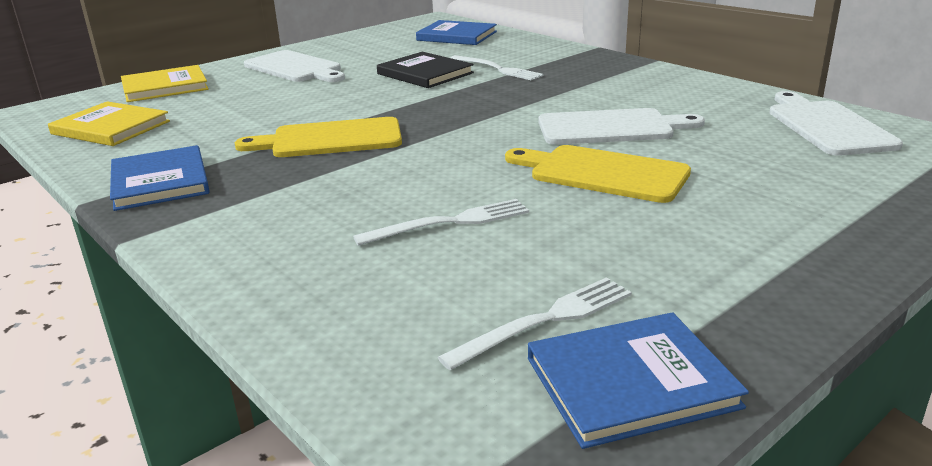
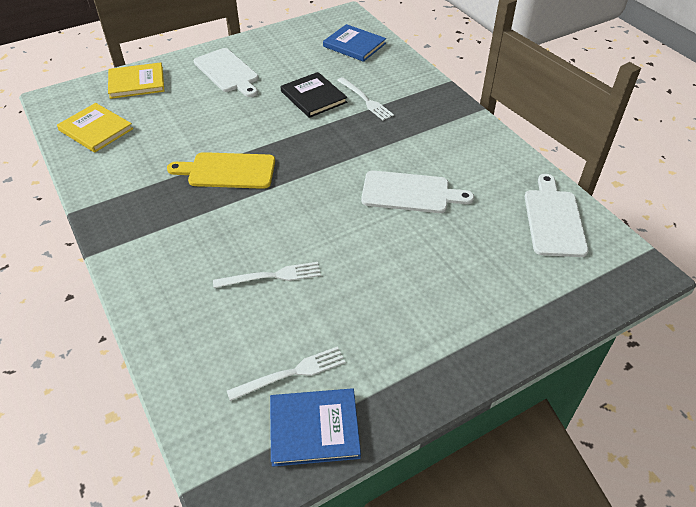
camera: 10 degrees right, 20 degrees up
(160, 182) = (117, 199): blue book -> none
(602, 173) = (381, 244): yellow cutting board -> none

